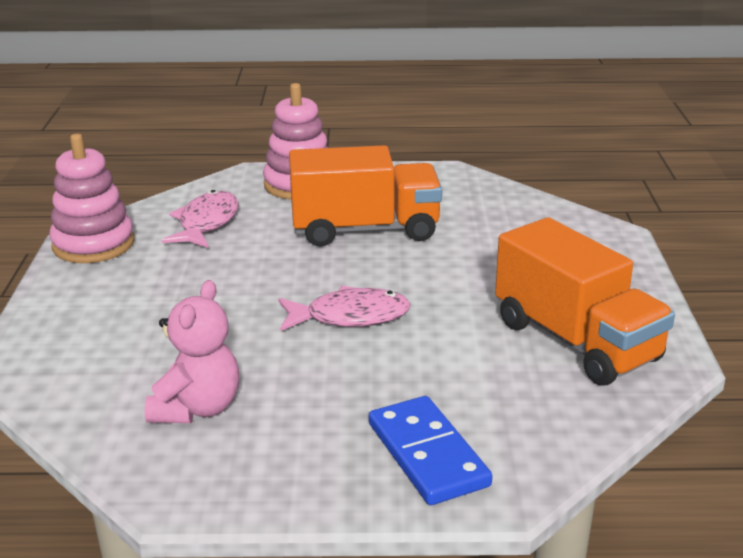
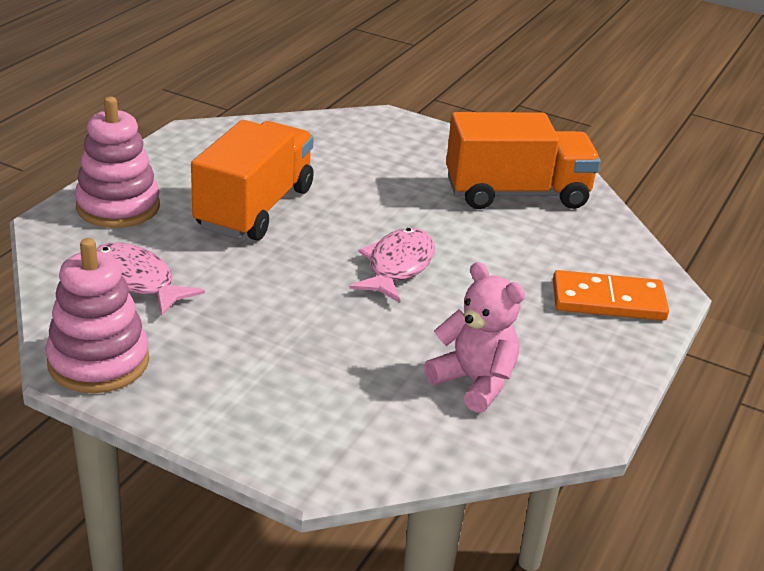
camera: 65 degrees left, 5 degrees up
(428, 454) = (608, 300): blue domino -> orange domino

